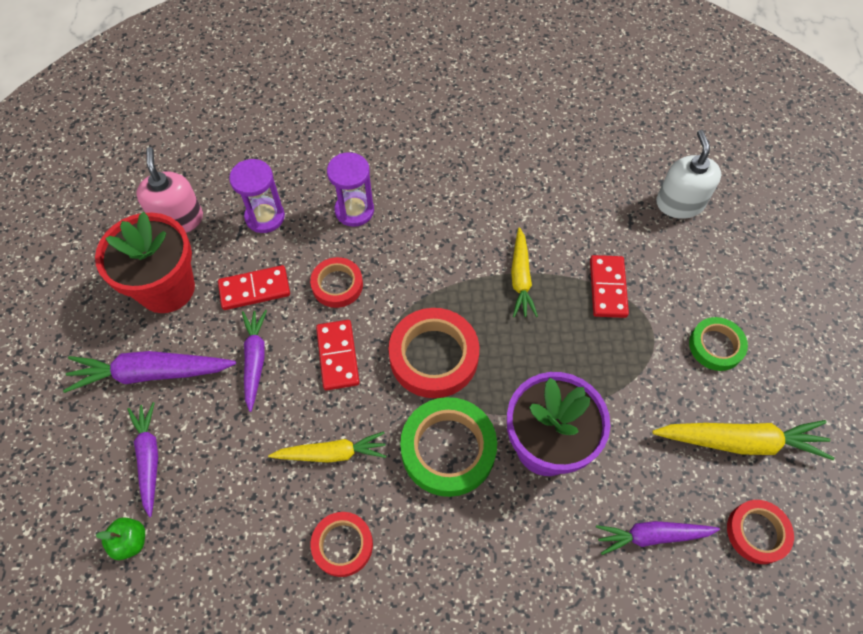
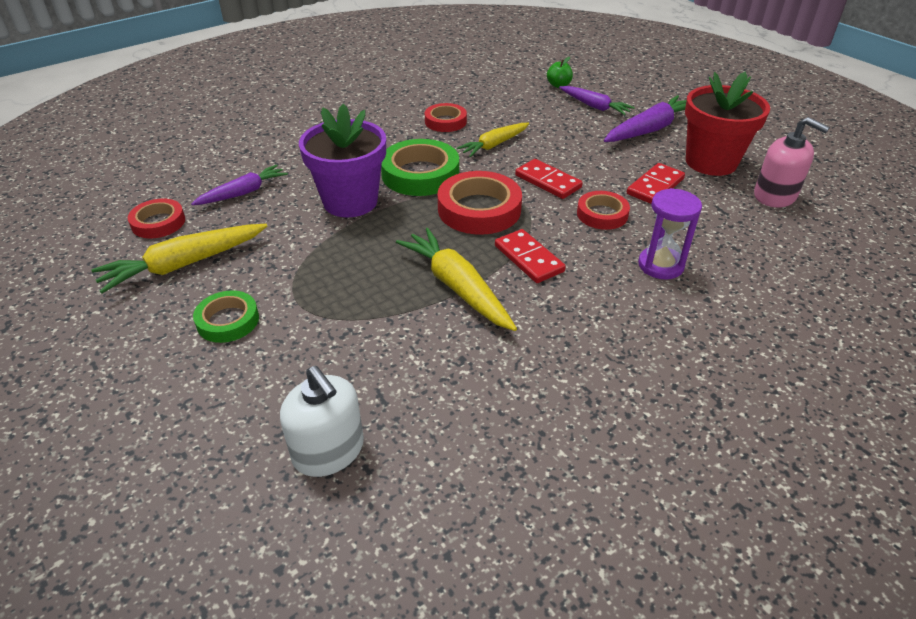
camera: 145 degrees right, 20 degrees down
(255, 360) = (598, 158): purple carrot -> none
(265, 217) = (720, 226): purple hourglass -> none
(520, 278) = (457, 287): yellow carrot -> yellow carrot, size x1.50
(607, 288) = (366, 318): red domino -> red domino (529, 258)

